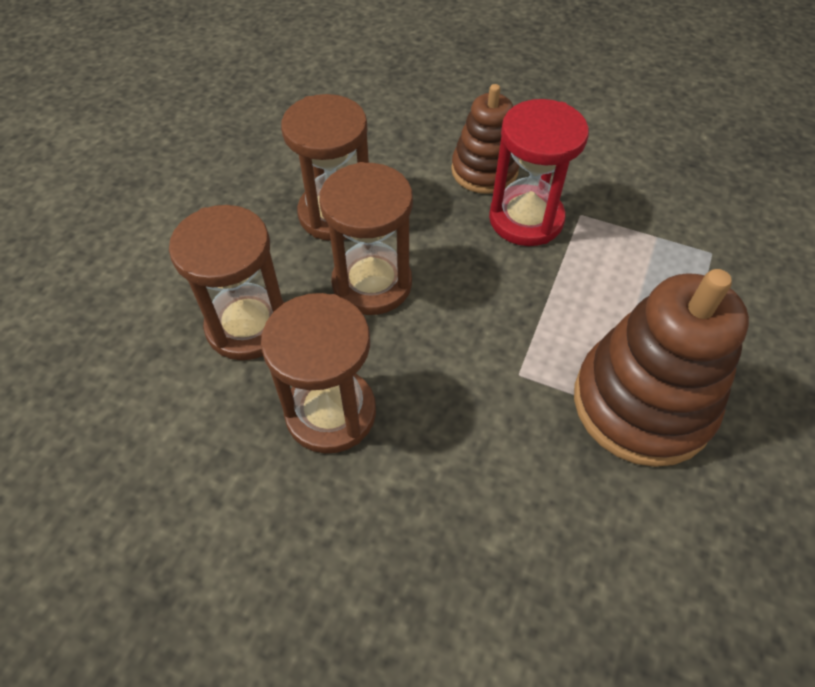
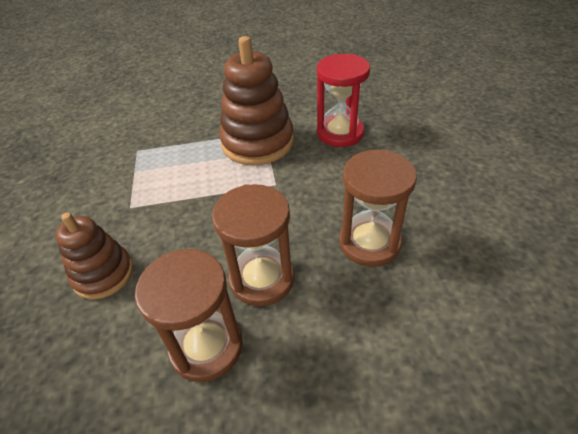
camera: 120 degrees left, 10 degrees down
(248, 326) = (355, 328): brown hourglass -> none
(526, 219) = (148, 229): red hourglass -> red hourglass (340, 133)

